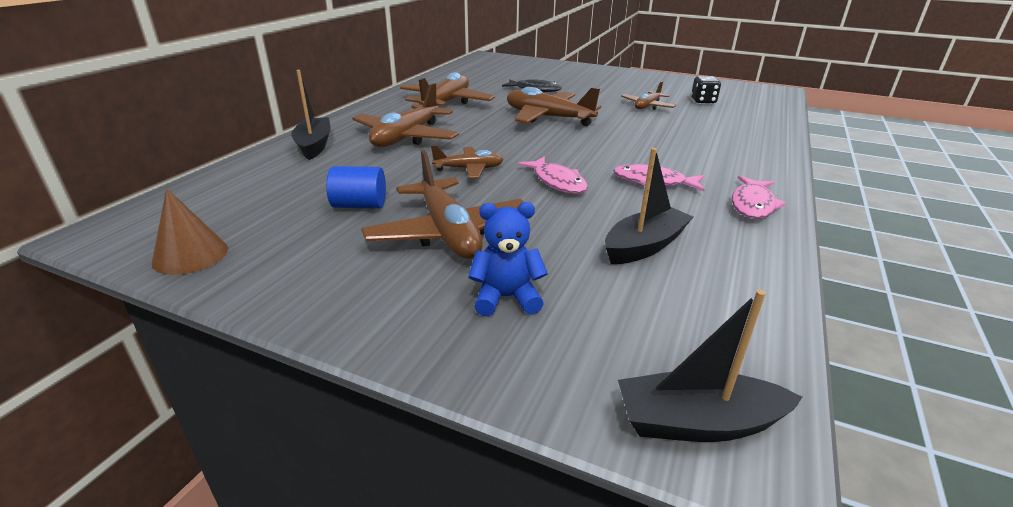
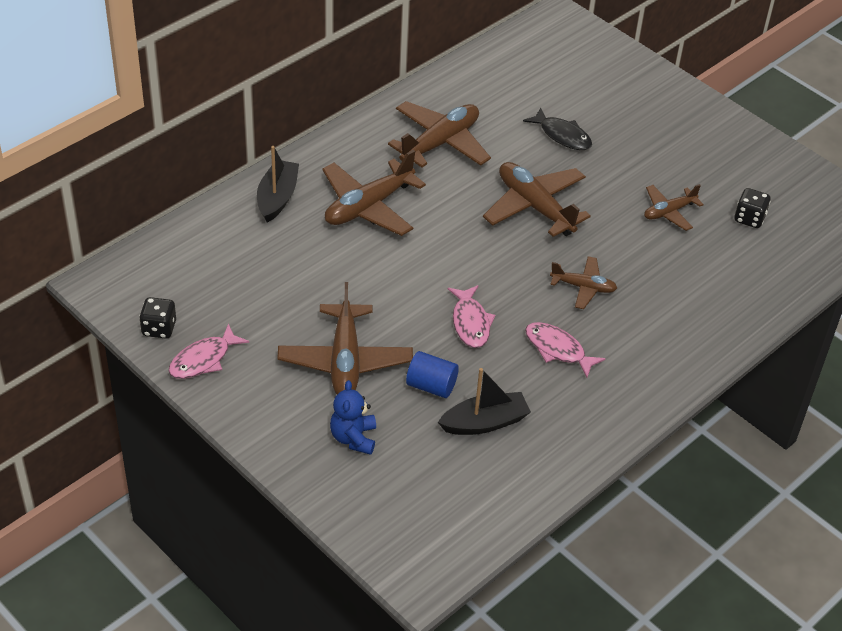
camera: 20 degrees right, 15 degrees up
(190, 255) = (159, 328): brown cone -> black dice
(359, 205) = (290, 305): blue cylinder -> blue cylinder (431, 386)
(469, 169) = (402, 280): brown plane -> brown plane (583, 287)
(506, 298) = (353, 438): blue teddy bear -> blue teddy bear turned 105 degrees counterclockwise
(697, 422) = (407, 556): black boat -> none
(752, 205) = (619, 406): pink fish -> pink fish (203, 360)

